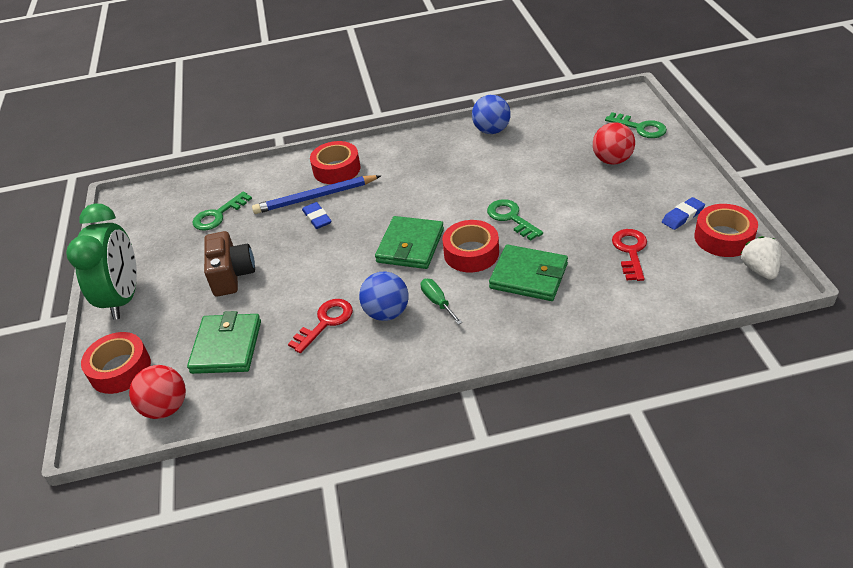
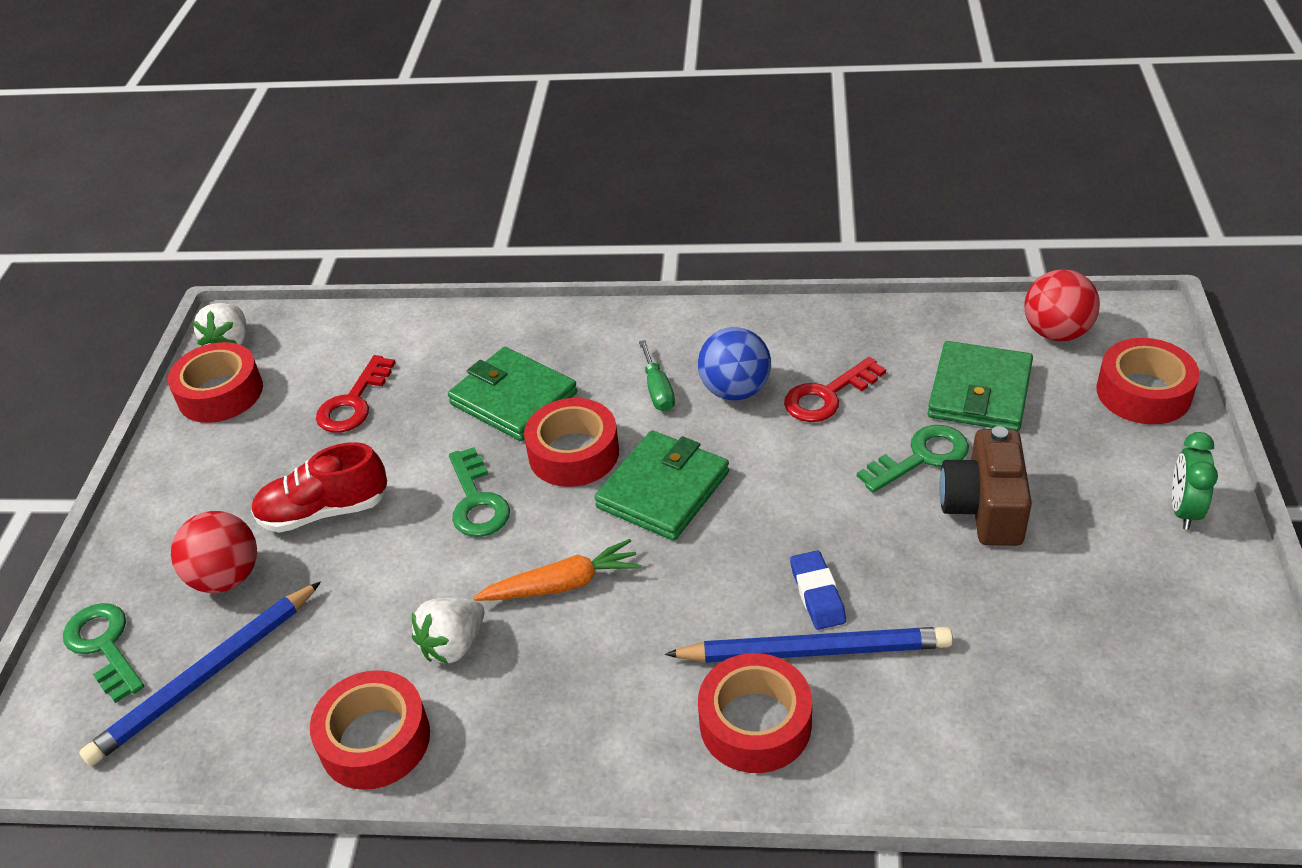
camera: 165 degrees left, 0 degrees up
(124, 298) = (1183, 510): green clock -> green clock, size x0.48
(218, 215) = (1030, 661): green key -> green key (921, 457)
(443, 194) = (562, 584): none -> orange carrot
(480, 163) = (453, 645): none -> white strawberry
(491, 130) = (375, 740): blue ball -> red tape
(582, 130) = (206, 676): none -> blue pencil
(591, 195) = (324, 511): none -> red shoe
(682, 216) = (234, 438): blue eraser -> none

